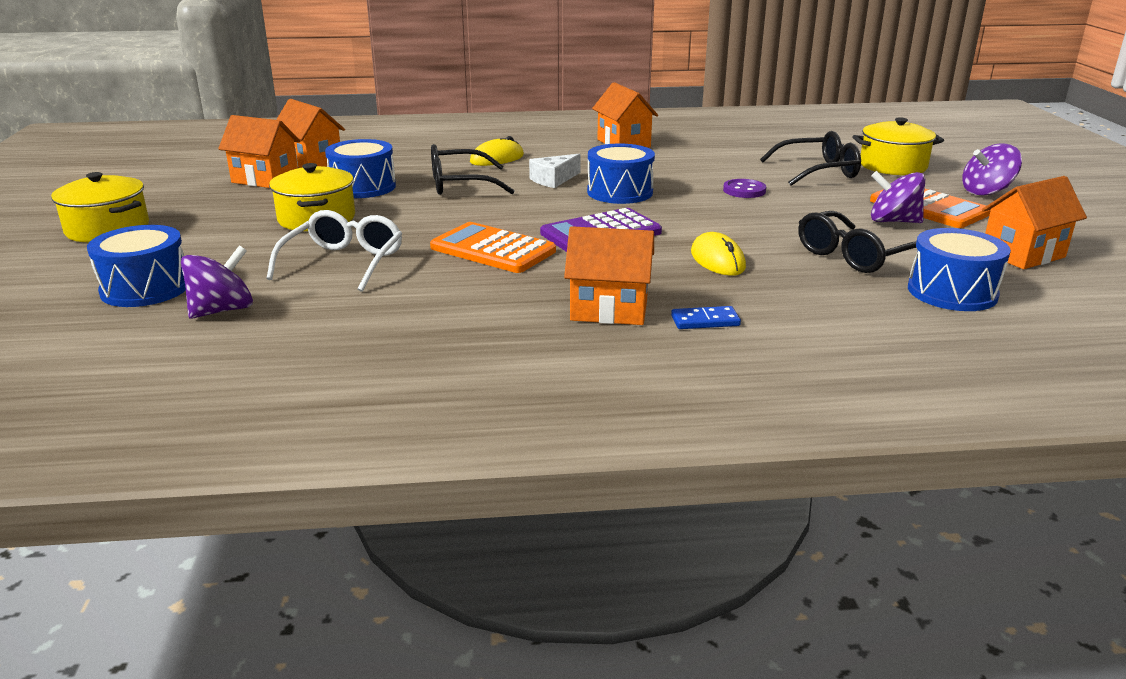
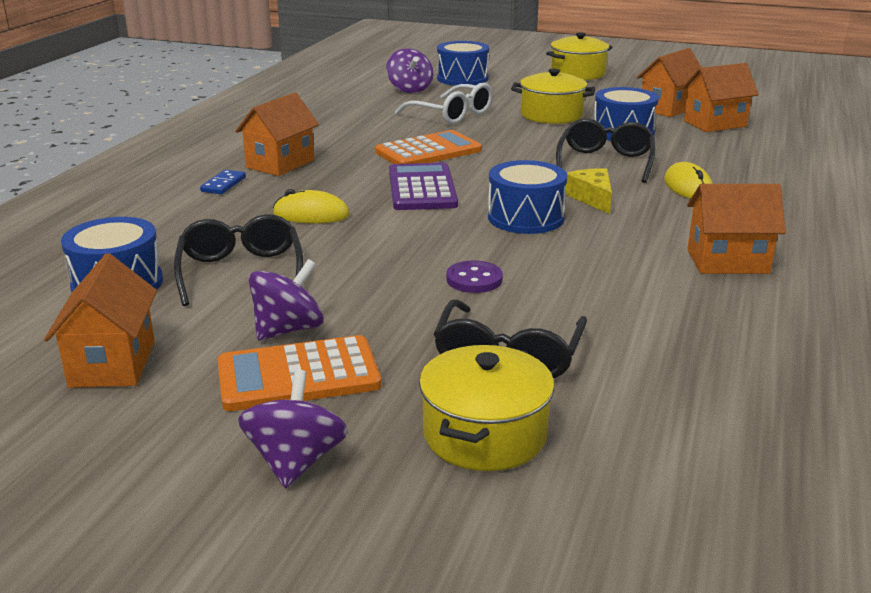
camera: 115 degrees right, 0 degrees up
(553, 179) = (592, 198): white cheese -> yellow cheese

